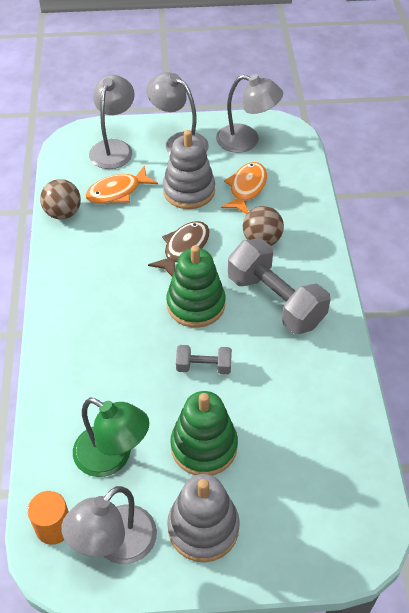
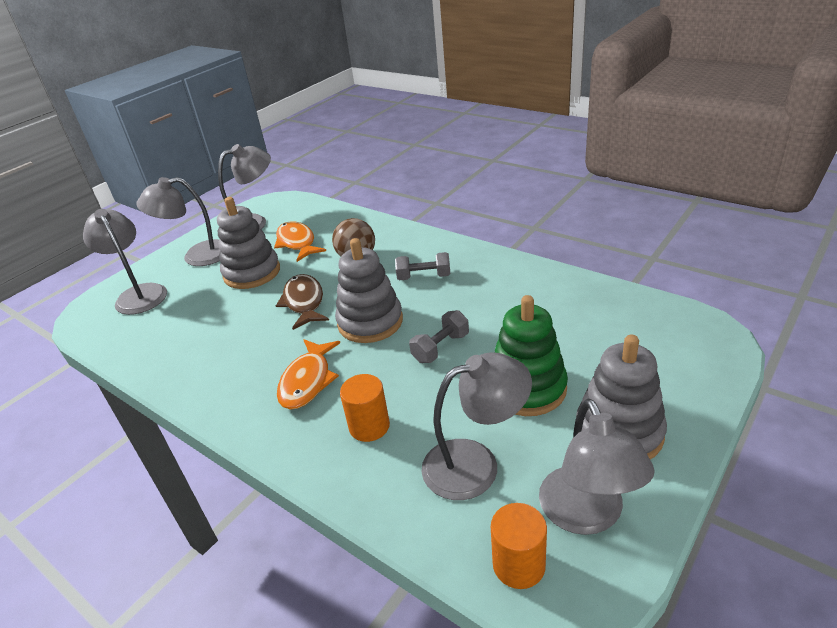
camera: 45 degrees left, 15 degrees down
(63, 213) = (150, 361): brown ball -> none
(99, 376) = (369, 426): none -> orange cylinder
(112, 457) = (475, 464): green lamp -> grey lamp
(117, 192) = (186, 314): orange fish -> orange fish (307, 381)
(196, 304) = (370, 322): green stacking toy -> grey stacking toy
(275, 301) = (424, 277): grey dumbbell -> grey dumbbell, size x0.49

